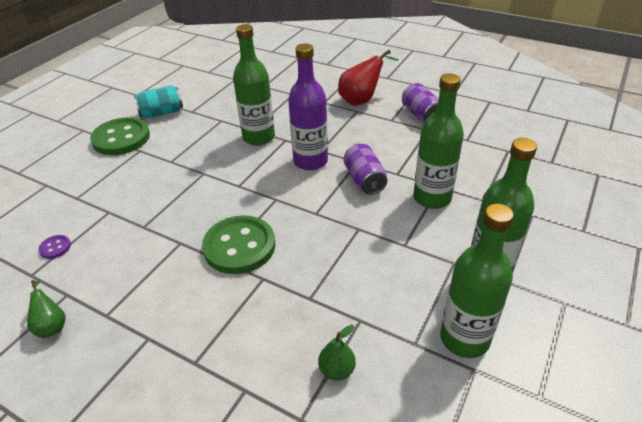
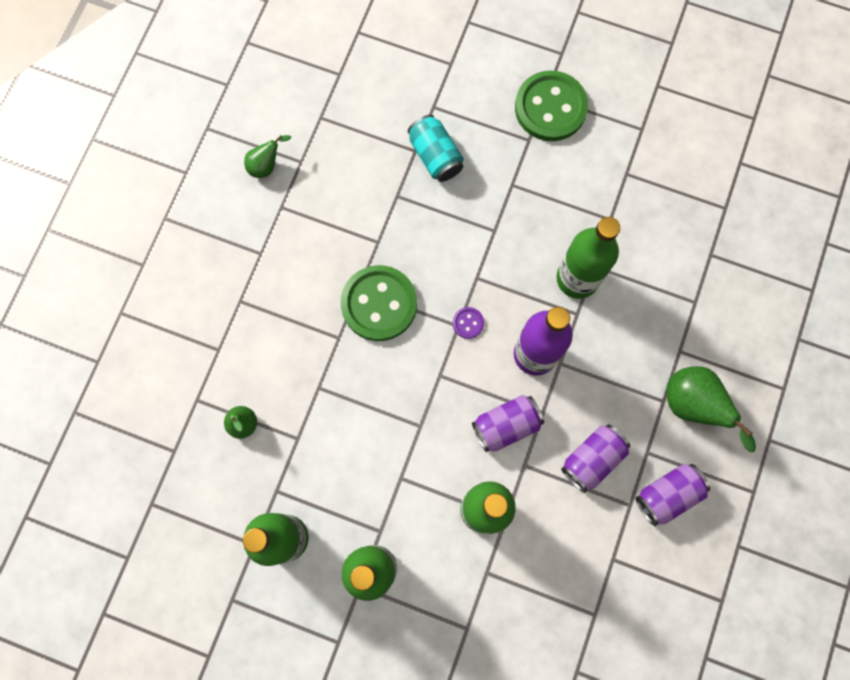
camera: 80 degrees right, 35 degrees up
(55, 248) = (357, 122): purple button -> purple button (468, 323)
(161, 113) = (616, 135): turquoise can -> turquoise can (435, 156)
(361, 100) = (693, 405): red pear -> green pear
(394, 142) = (592, 459): none -> purple can

